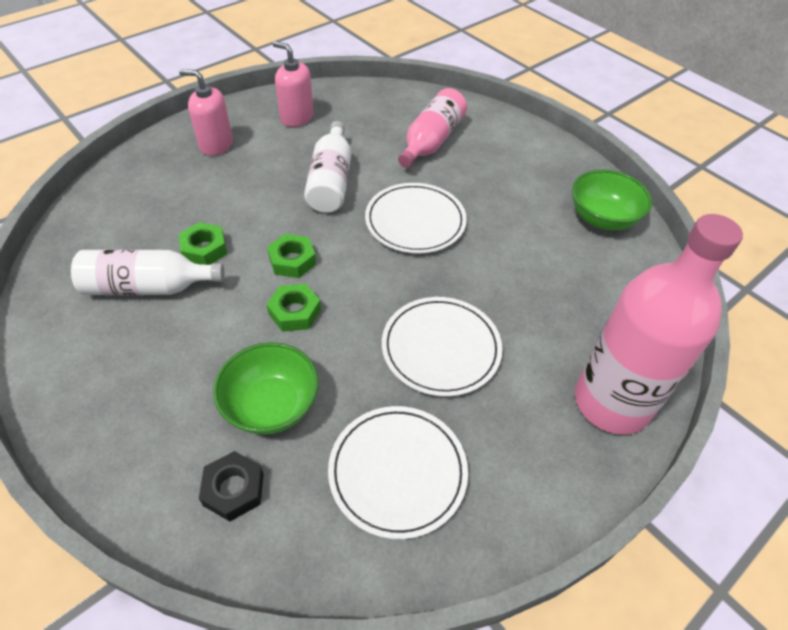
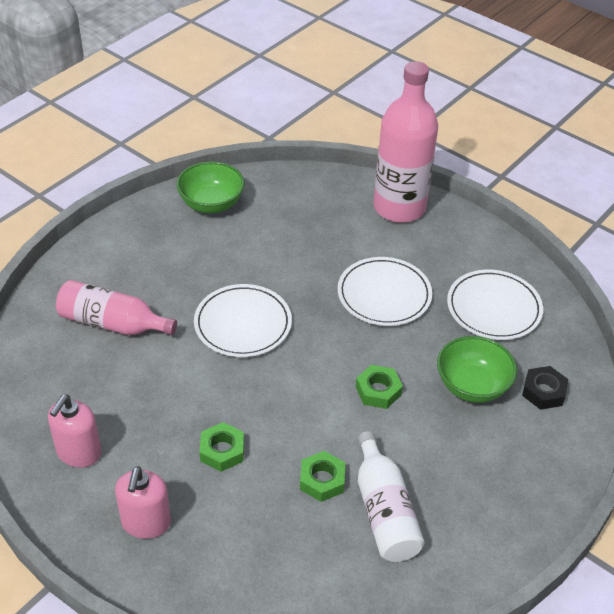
camera: 100 degrees left, 5 degrees down
(292, 260) = (318, 405): green nut -> green nut (222, 451)
(331, 181) = (195, 397): white bottle -> none

